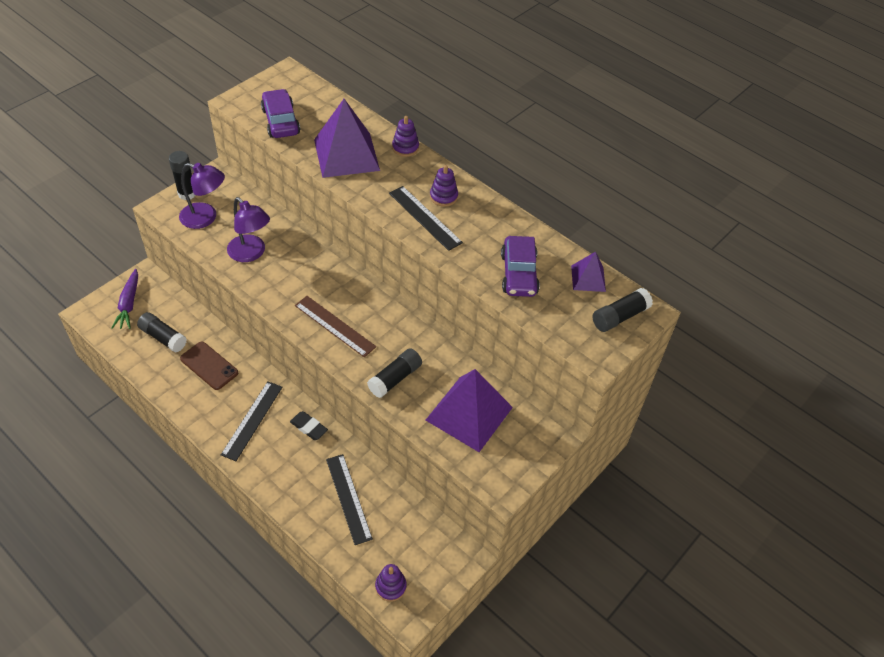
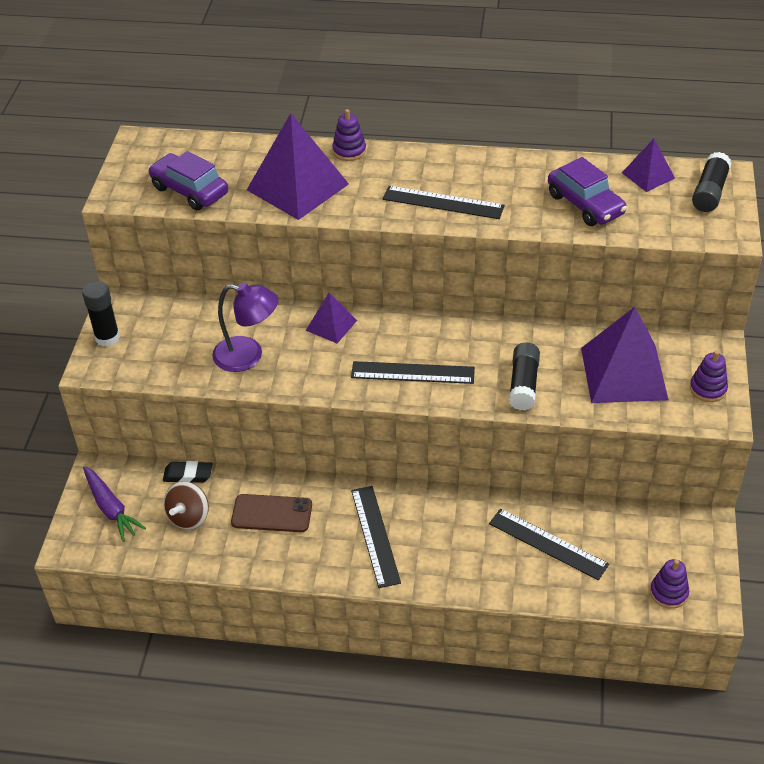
camera: 30 degrees left, 5 degrees down
(163, 337) = (189, 517): black glue stick -> brown spinning top
(205, 218) = (157, 349): purple lamp -> none
(309, 427) = (440, 506): black eraser -> black eraser (188, 475)
(319, 263) = (331, 325): none -> purple pyramid
(335, 326) = (412, 372): brown ruler -> black ruler
(443, 197) = (439, 175): purple stacking toy -> purple stacking toy (708, 389)

